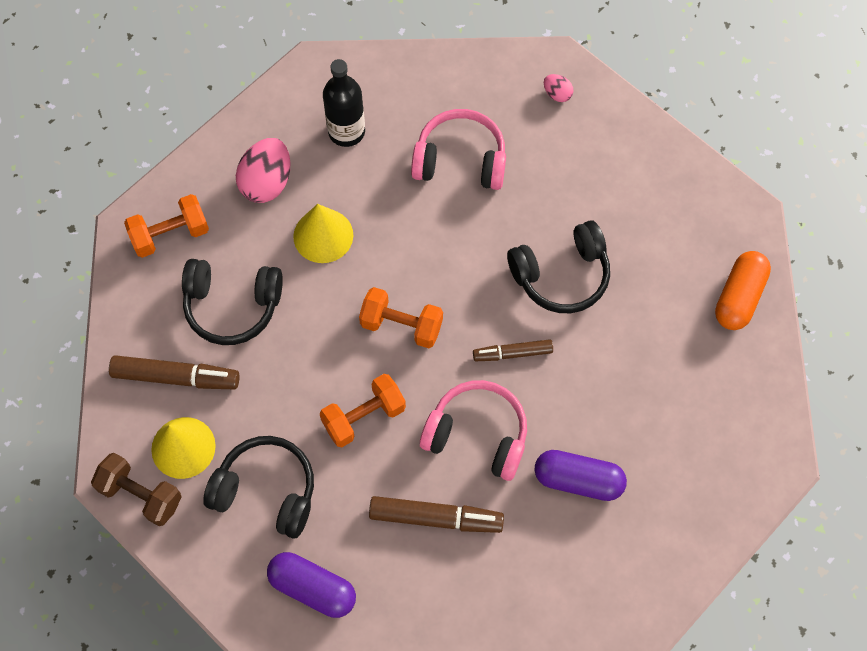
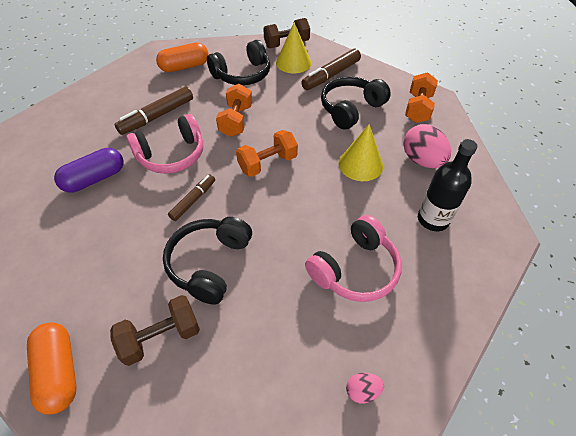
camera: 130 degrees right, 15 degrees down
(313, 588) = (184, 67): purple capsule -> orange capsule
(650, 253) = (161, 337): none -> brown dumbbell

